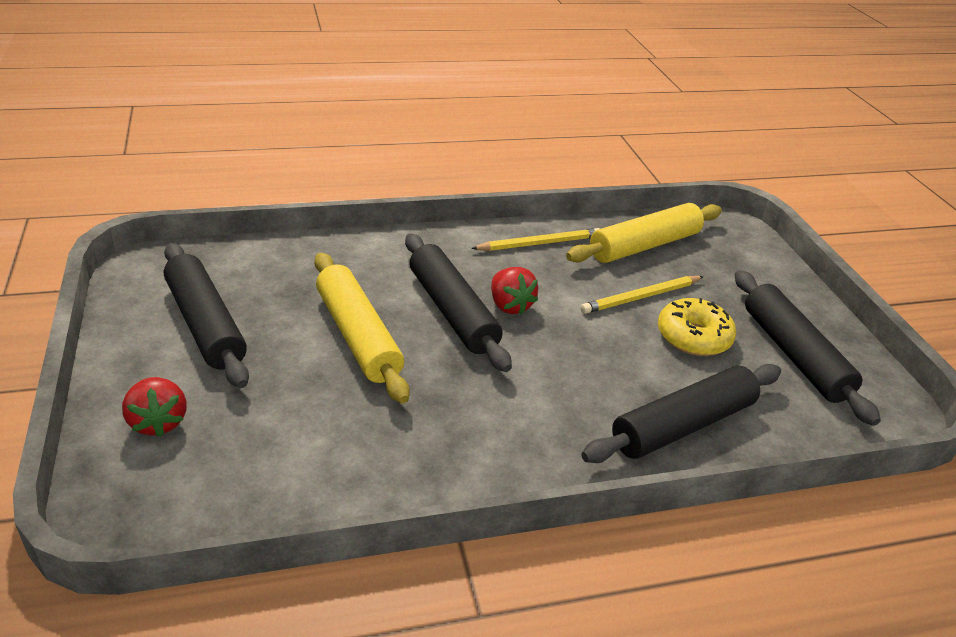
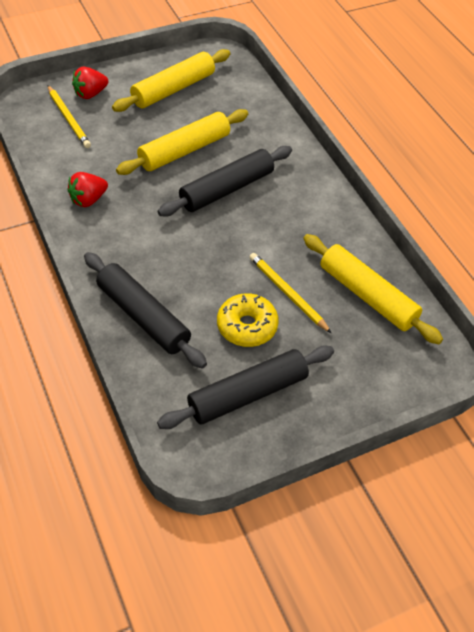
camera: 80 degrees right, 15 degrees up
(205, 324) = (173, 89): black rolling pin -> yellow rolling pin
(509, 305) = (245, 217): red strawberry -> red strawberry (88, 200)
(539, 243) = (336, 228): yellow pencil -> yellow pencil (69, 119)

